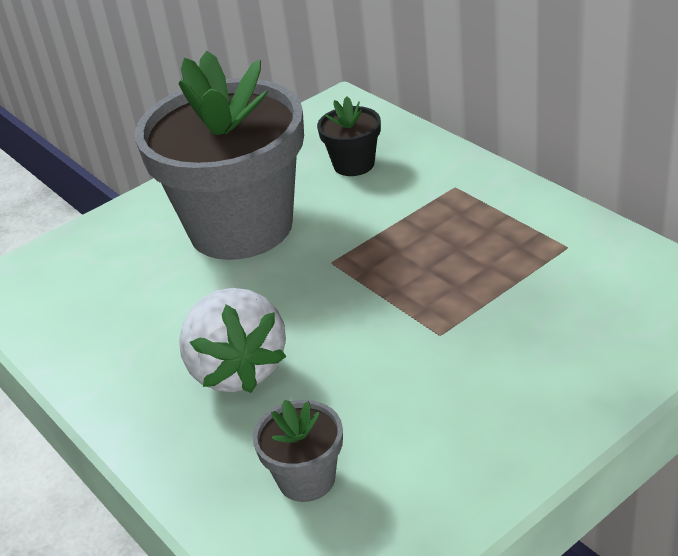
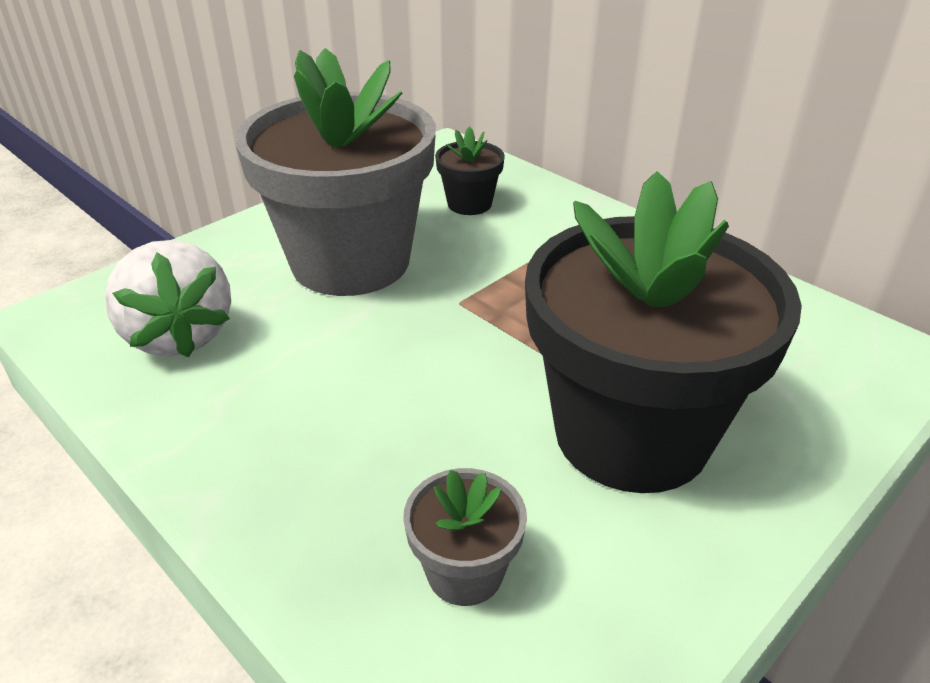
camera: 10 degrees left, 0 degrees up
(237, 369) = (359, 424): white strawberry -> white strawberry (179, 335)
(457, 373) = (631, 434): none -> black flower pot

